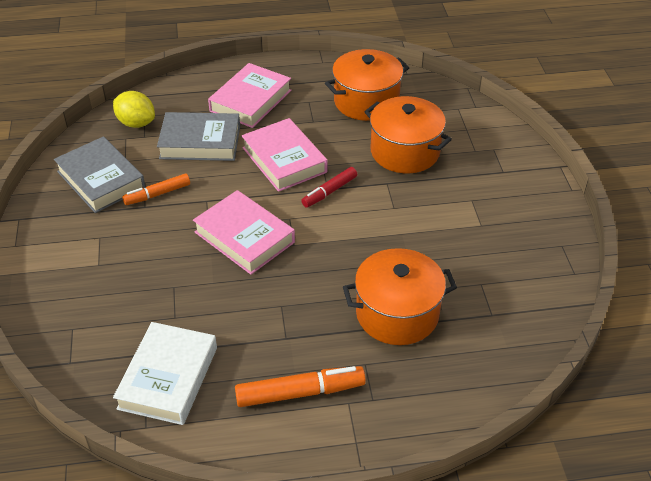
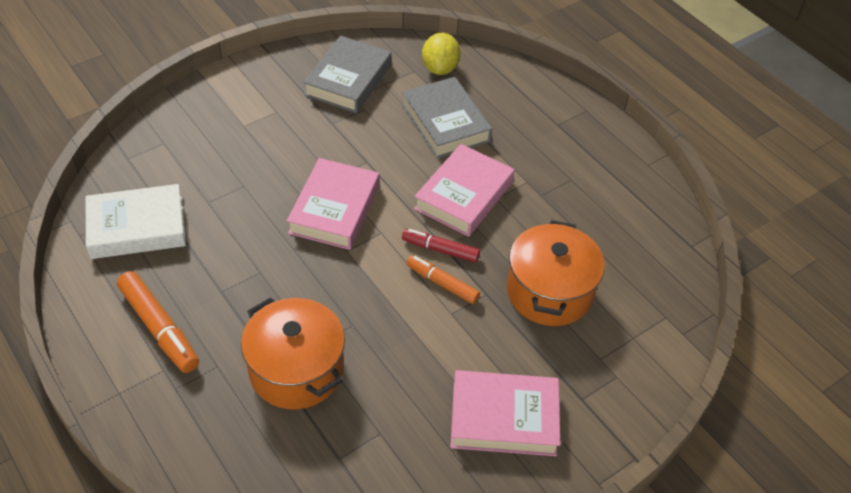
camera: 60 degrees right, 5 degrees up
(157, 194) = (353, 124): orange marker -> orange marker (442, 283)
(250, 100) = (536, 133): pink book -> pink book (504, 418)
(366, 101) = (610, 227): orange pot -> none

